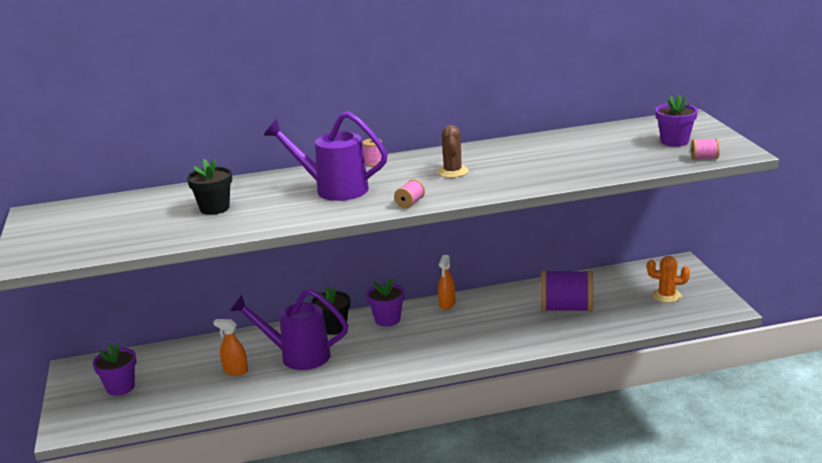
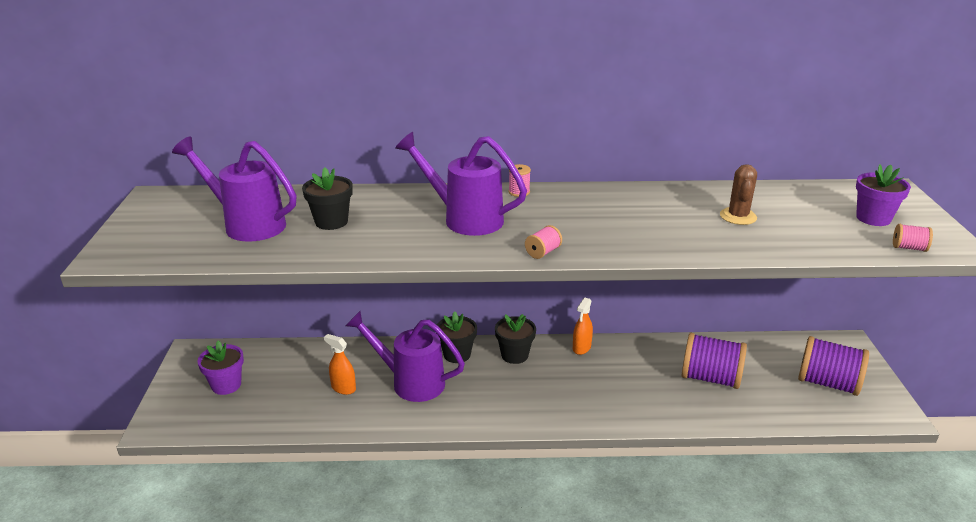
camera: 10 degrees right, 5 degrees up
(138, 221) = (247, 224): none -> purple watering can
(387, 319) = (514, 355): purple flower pot -> black flower pot
(452, 172) = (603, 217): brown cactus -> brown cactus (738, 216)
(666, 296) = (827, 383): orange cactus -> purple spool

